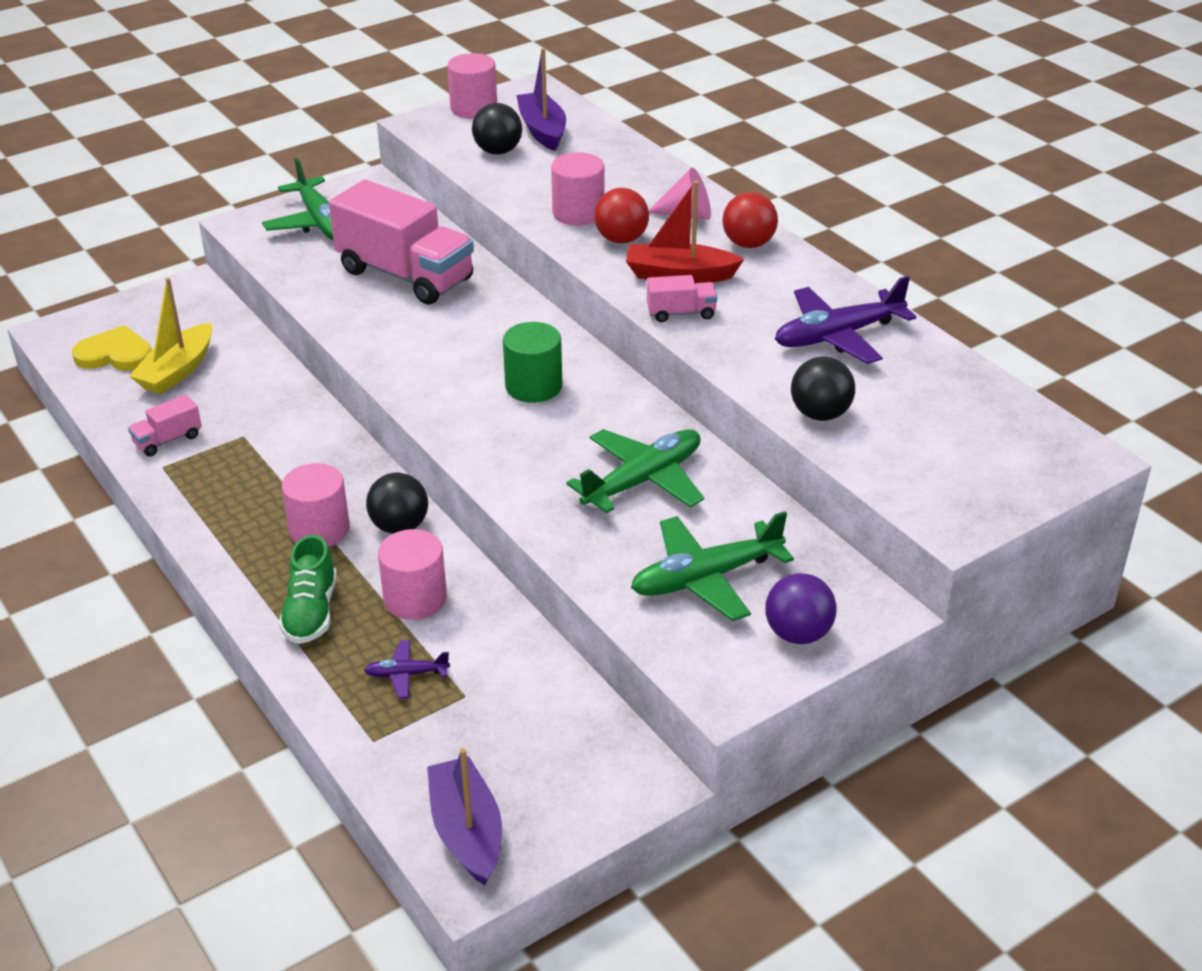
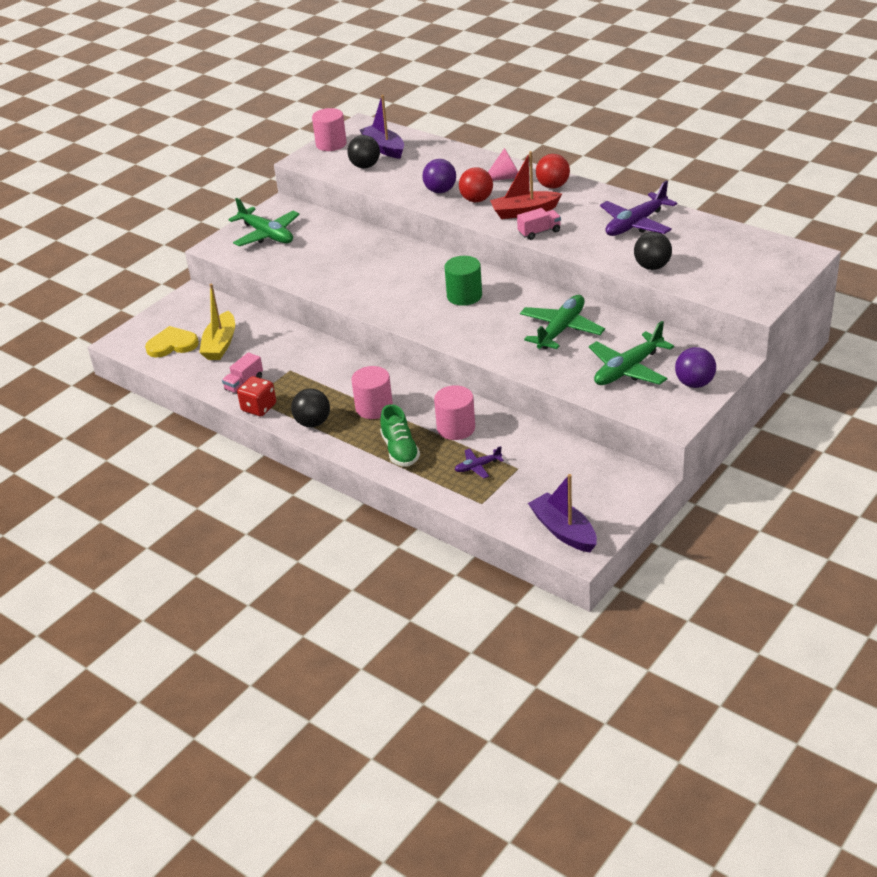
camera: 15 degrees left, 0 degrees up
(162, 484) = (259, 407): none -> red dice
(399, 526) = (420, 394): black ball -> black ball (313, 423)
(405, 275) = (342, 253): pink truck -> none
(578, 213) = (440, 191): pink cylinder -> purple ball

